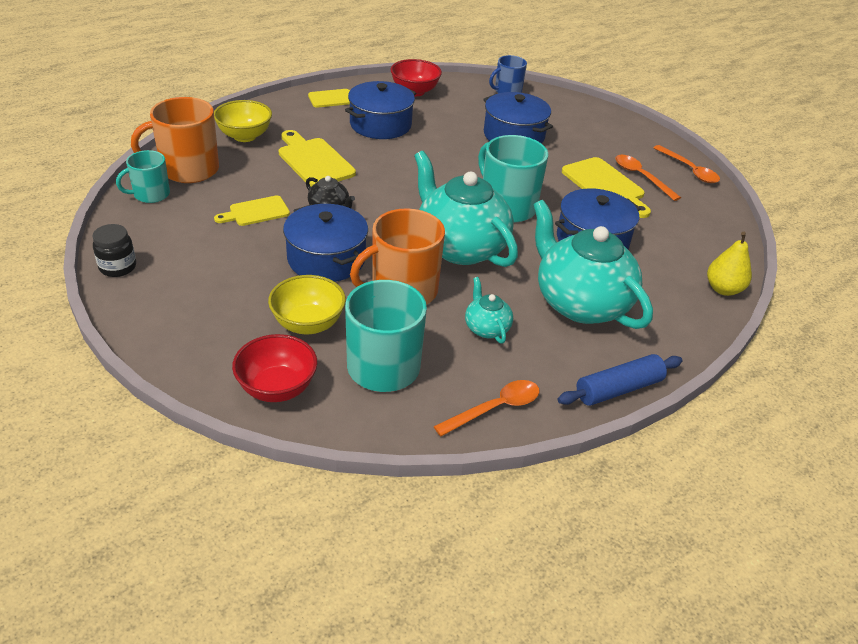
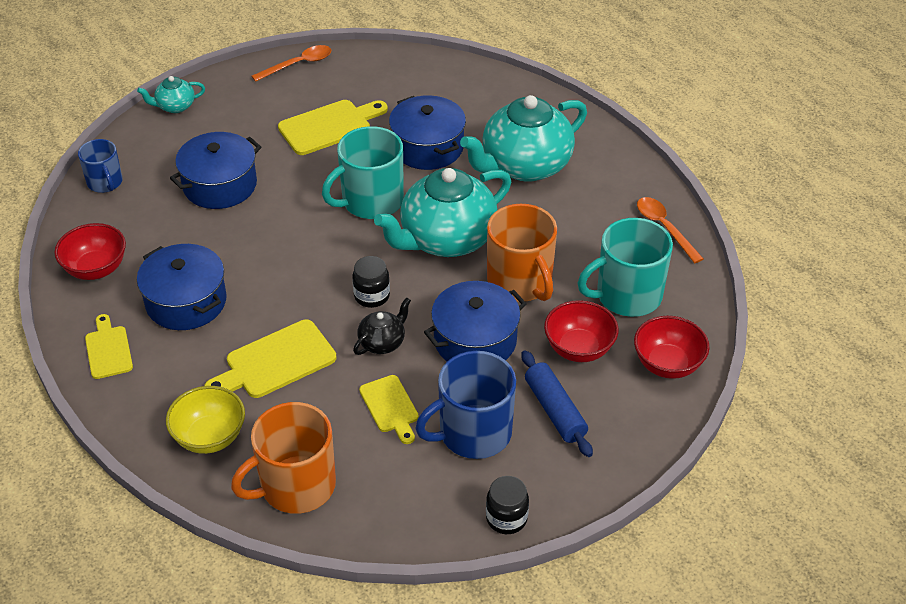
camera: 85 degrees left, 5 degrees up
(150, 194) = (355, 515): turquoise mug -> none
(188, 170) = (296, 486): orange mug -> orange mug turned 75 degrees clockwise
(216, 253) = (473, 433): none -> blue mug
(308, 324) = (579, 349): yellow bowl -> red bowl
(385, 205) = (372, 296): none -> black jar
(486, 328) = (567, 227): turquoise teapot -> turquoise teapot (175, 106)
(618, 389) = (629, 157): blue rolling pin -> blue rolling pin (555, 410)
(641, 177) = (312, 99): orange spoon -> none
(723, 289) = (494, 79): yellow pear -> none

